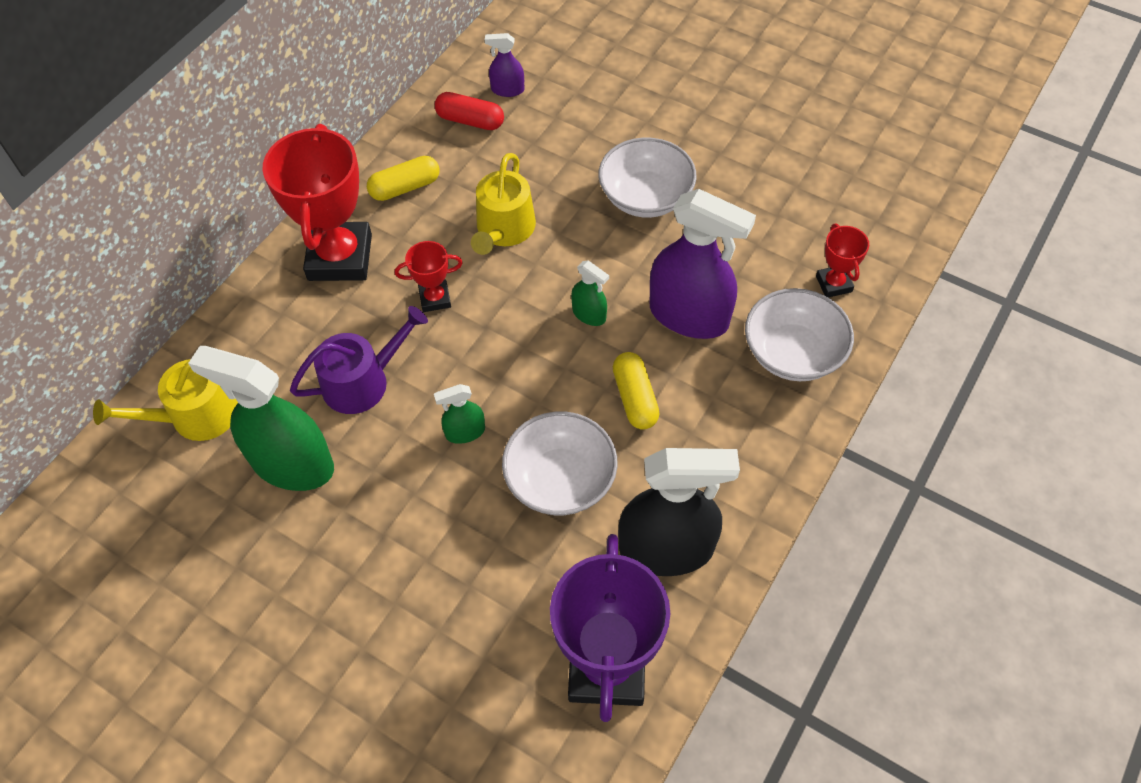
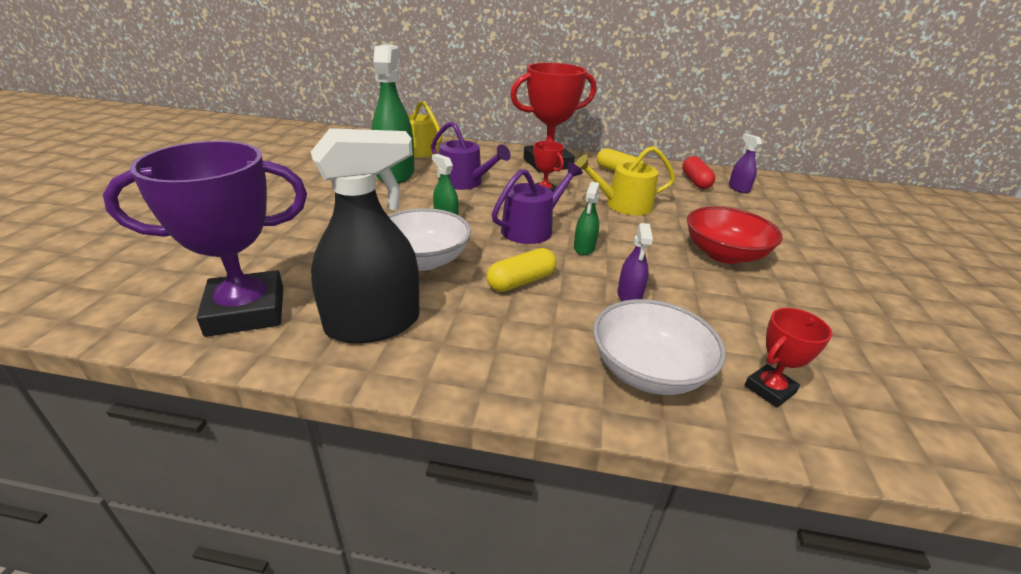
camera: 65 degrees right, 25 degrees down
(527, 348) = (532, 228): none -> purple watering can
(645, 197) = (724, 254): white bowl -> red bowl
(666, 548) = (373, 324): black spray bottle -> black spray bottle turned 90 degrees counterclockwise
(689, 315) = (629, 296): purple spray bottle -> purple spray bottle, size x0.46

